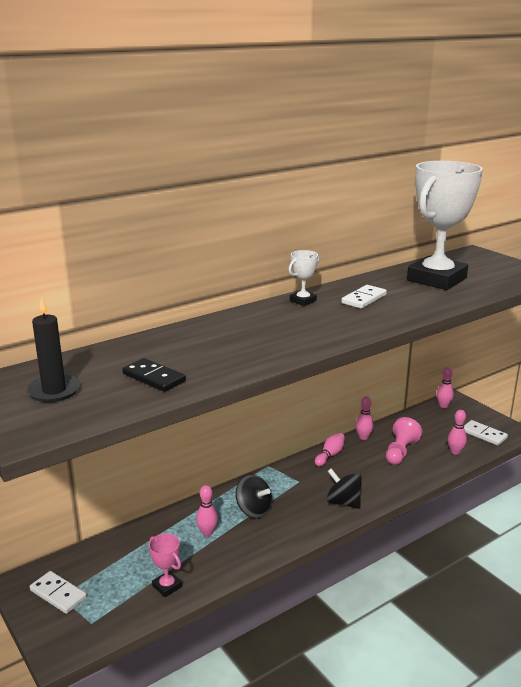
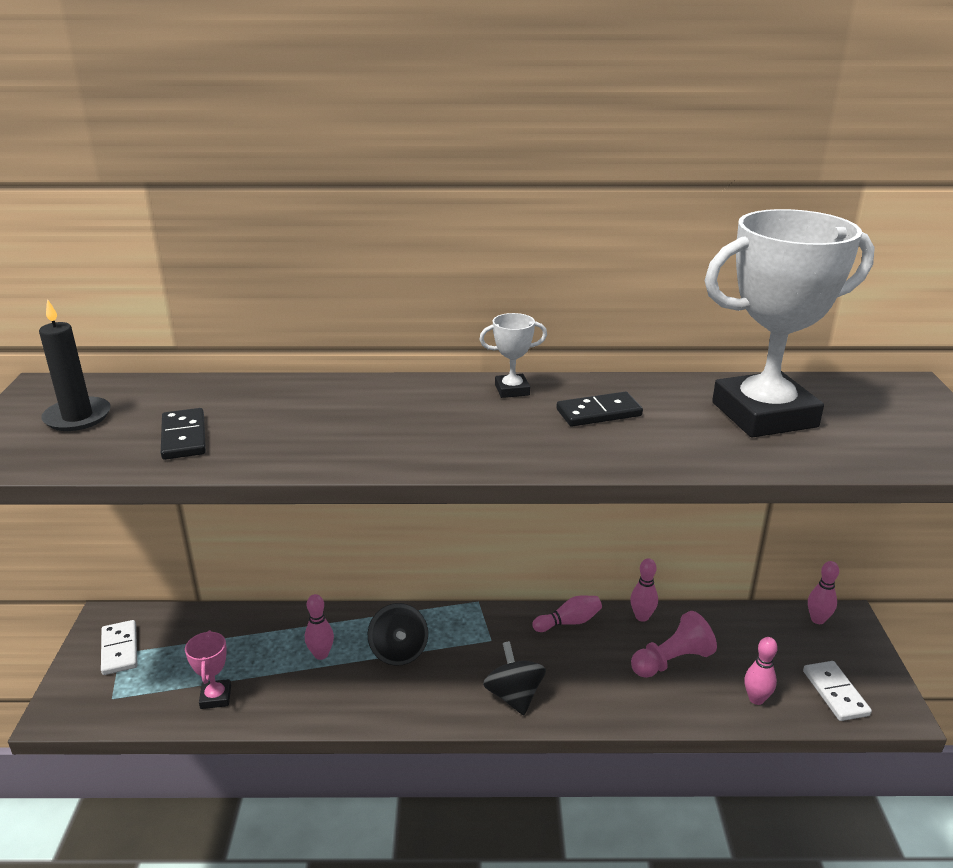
camera: 35 degrees right, 5 degrees up
(364, 299) = (598, 413): white domino -> black domino

